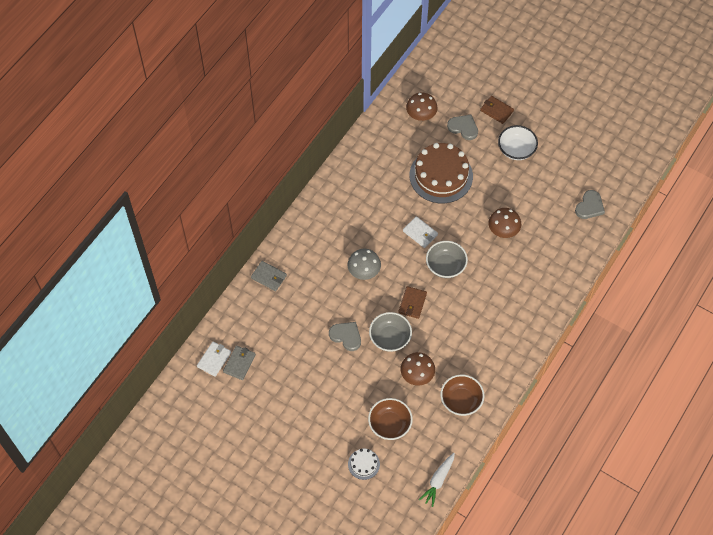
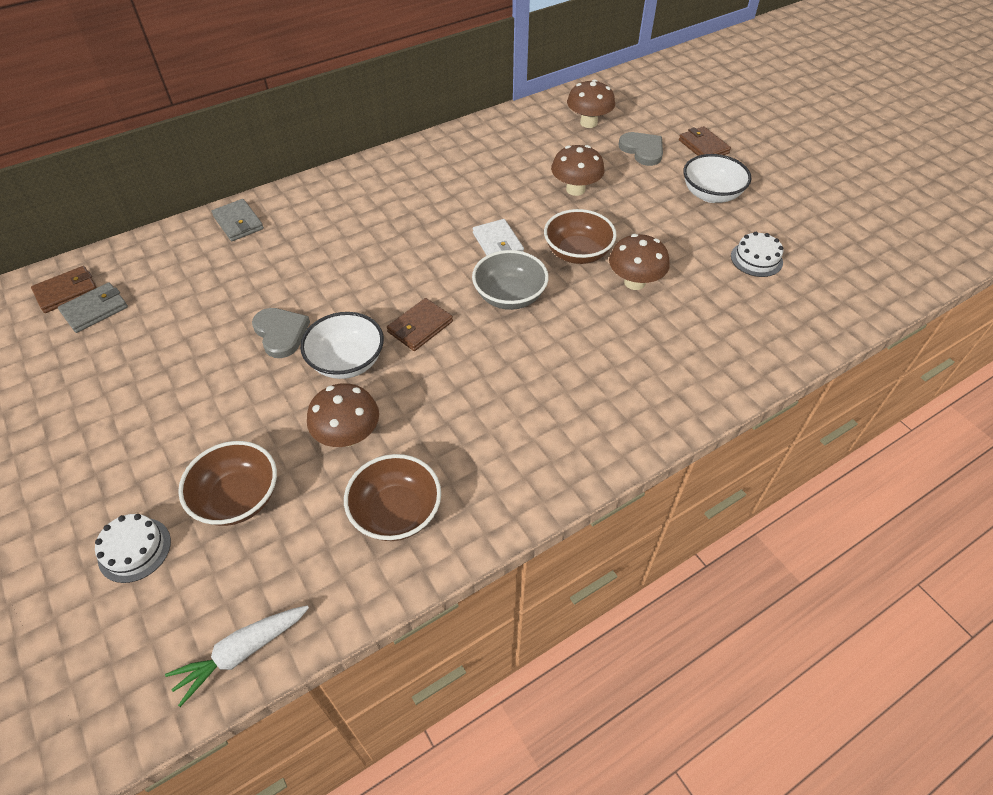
camera: 25 degrees right, 10 degrees down
(214, 359) = (67, 292): white wallet -> brown wallet
(364, 271) = (377, 261): grey mushroom -> none
(390, 338) = (347, 361): grey bowl -> white bowl
(441, 175) = (575, 189): brown cake -> brown mushroom
(465, 222) = (577, 253): none -> brown bowl
(557, 189) = (756, 259): none -> white cake
(589, 206) = (805, 298): grey heart -> none

